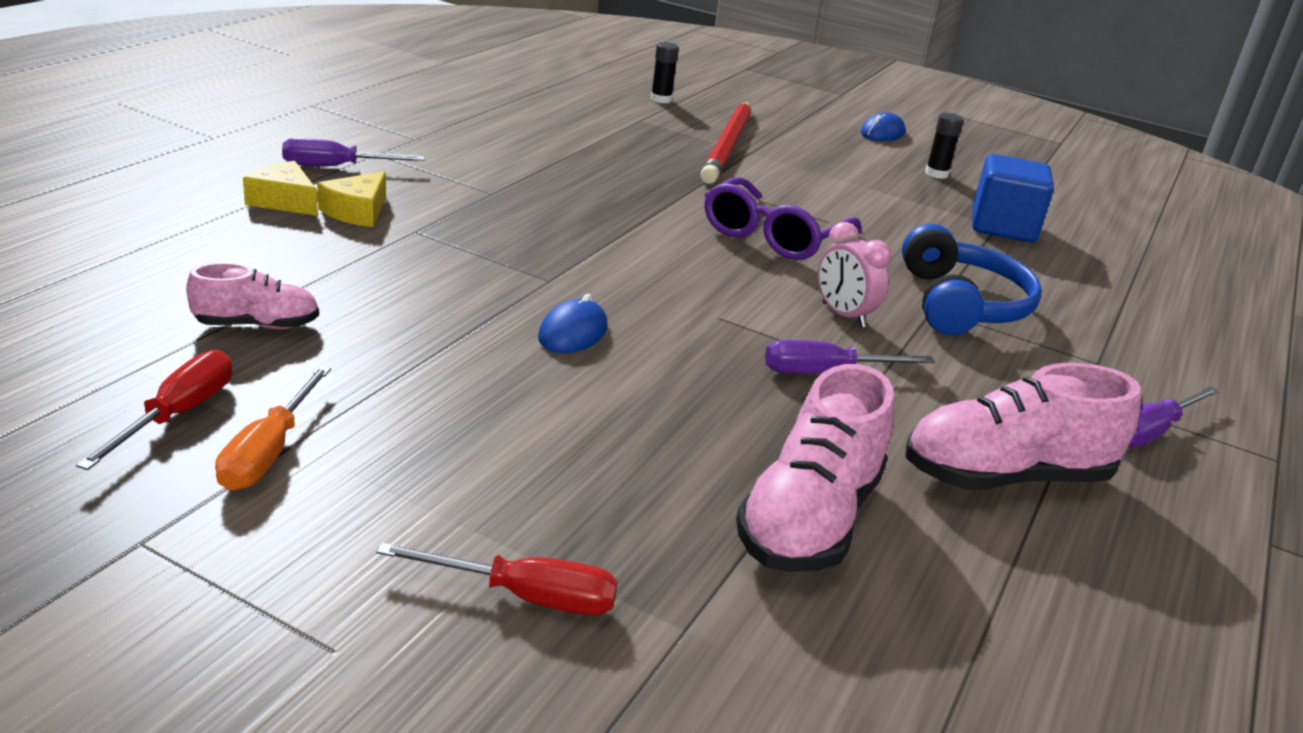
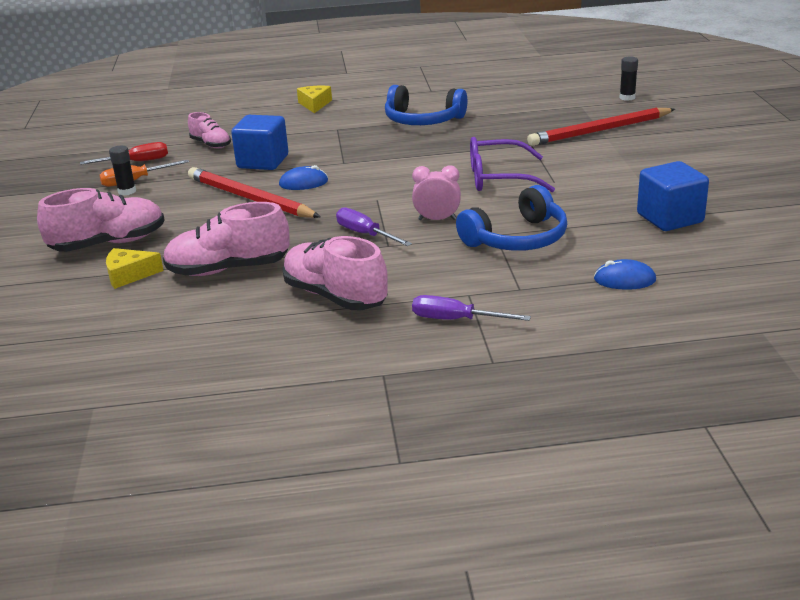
camera: 60 degrees right, 0 degrees up
(336, 167) = (366, 95): purple screwdriver -> none
(357, 212) = (332, 115): yellow cheese -> yellow cheese (129, 275)
(428, 322) = (263, 162): none -> blue cube
(507, 184) = (423, 120): none -> blue headphones
(525, 596) = (109, 244): red screwdriver -> pink shoe
(557, 391) = (250, 199): none -> red pencil
(843, 315) = (437, 219): pink clock -> pink clock turned 75 degrees clockwise
(882, 133) = (746, 149): blue mouse -> blue mouse (624, 280)
(936, 174) = (714, 180): black glue stick -> black glue stick (127, 191)

